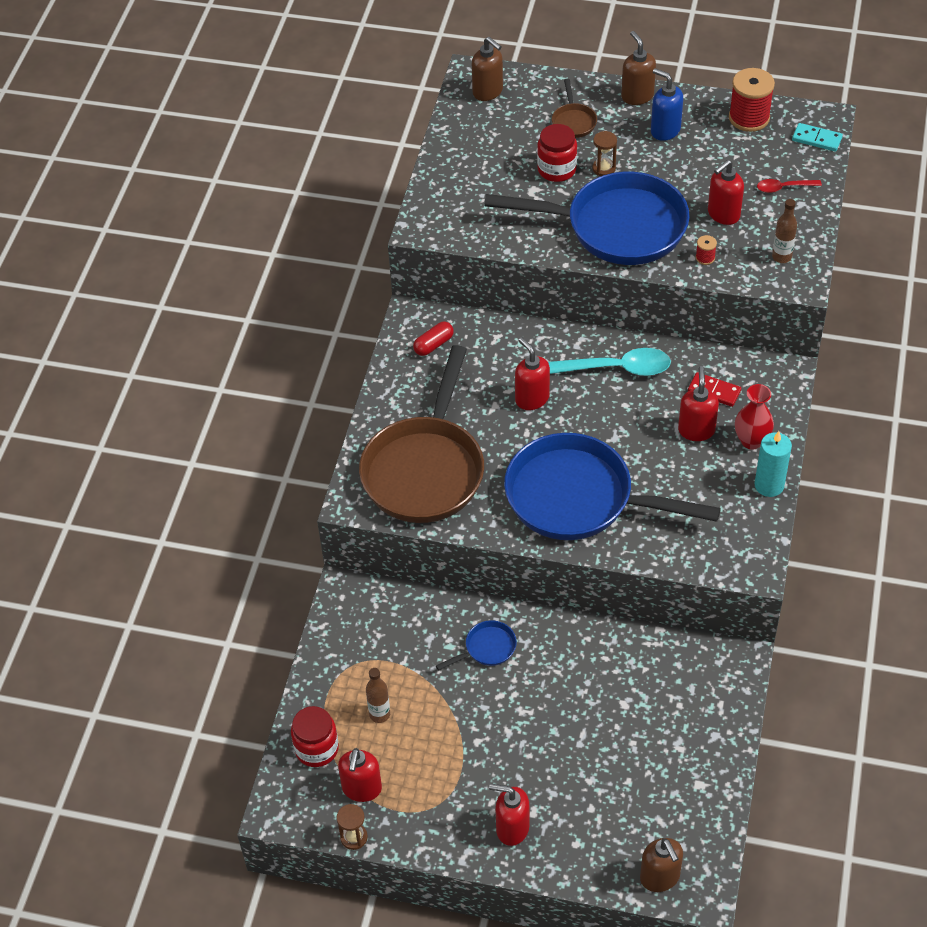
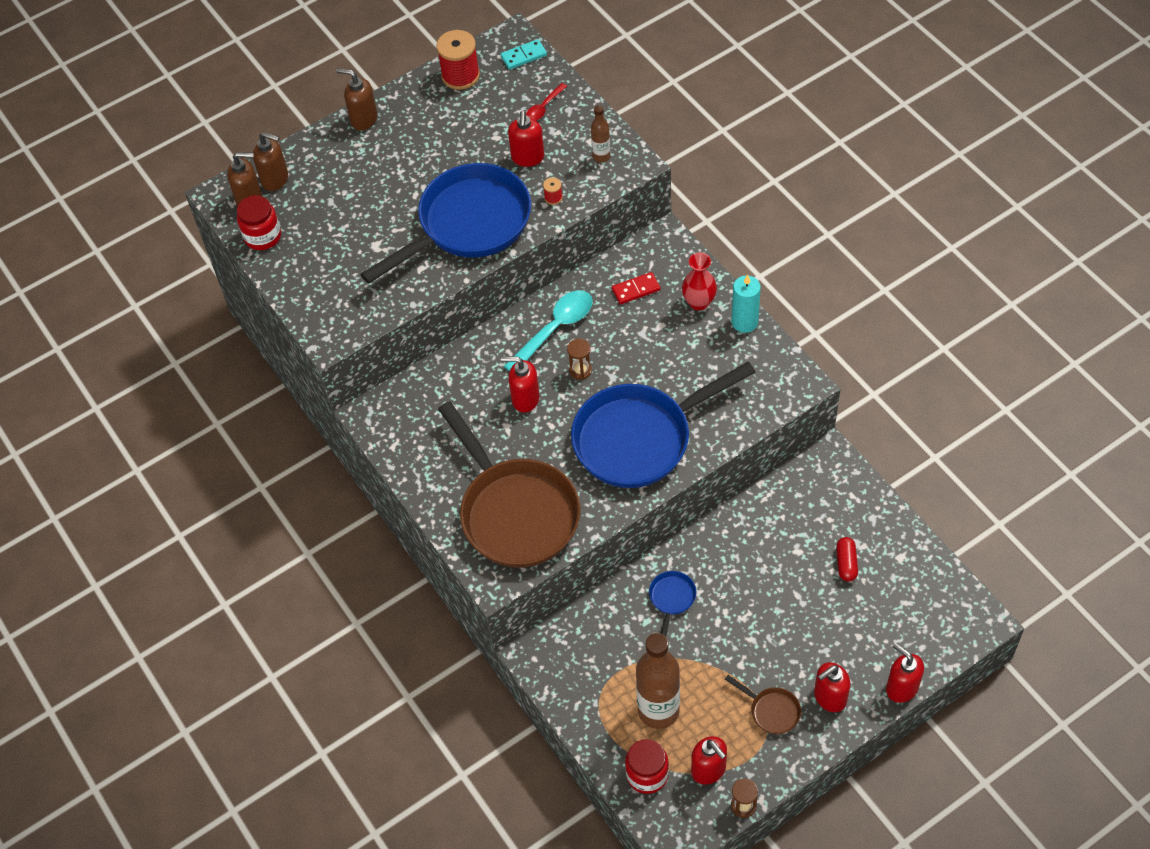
camera: 45 degrees left, 5 degrees up
(379, 714) = (658, 710): brown bottle -> brown bottle, size x2.07
(433, 344) = (410, 421): red capsule -> red capsule (846, 563)
(556, 169) = (374, 217): red jar -> red jar (263, 236)
(573, 121) = (341, 173): brown pan -> brown pan (771, 711)
(604, 168) = (406, 190): brown hourglass -> brown hourglass (580, 370)
(660, 877) = (948, 637): brown soap dispenser -> brown soap dispenser (275, 179)
(665, 130) = (414, 129): blue soap dispenser -> none
(696, 430) = (657, 325): red soap dispenser -> red soap dispenser (901, 687)

